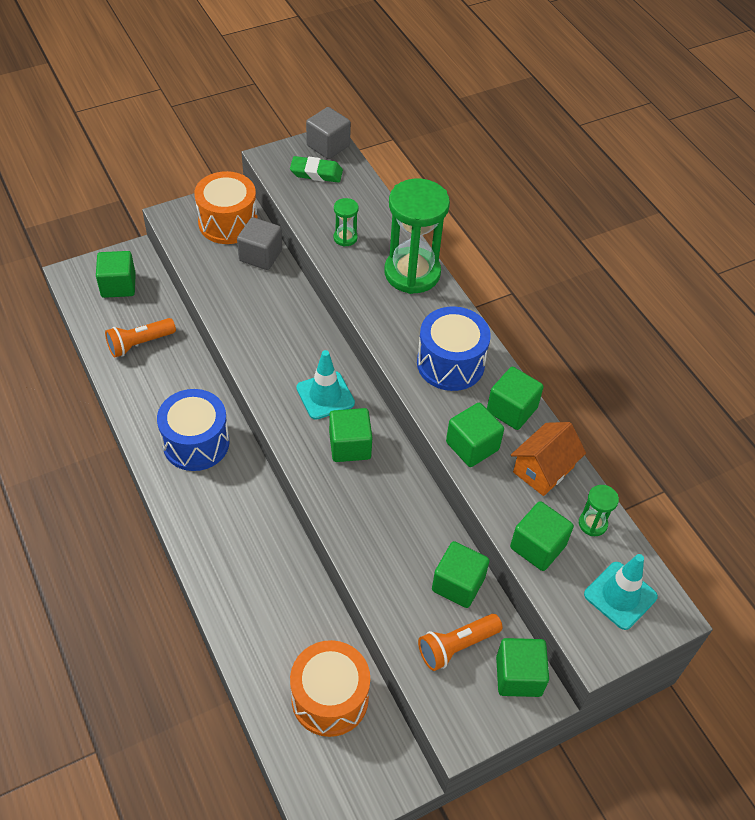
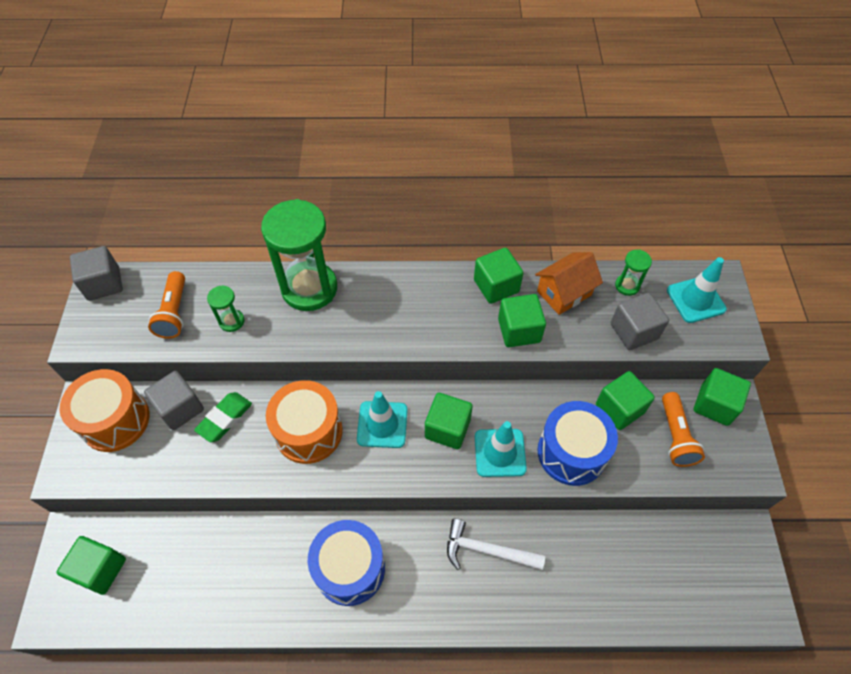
camera: 60 degrees left, 5 degrees up
(139, 344) = (194, 577): orange flashlight -> orange flashlight (174, 312)
(263, 540) = (487, 550): none -> white hammer
(316, 173) = (131, 309): green eraser -> green eraser (225, 419)
(330, 698) = (663, 560): orange drum -> orange drum (308, 431)
(349, 496) = (500, 453): none -> turquoise traffic cone
(450, 363) = (426, 306): blue drum -> blue drum (571, 452)
(538, 546) = (634, 331): green cube -> grey cube
(543, 469) = (564, 293): orange house -> orange house turned 75 degrees clockwise

